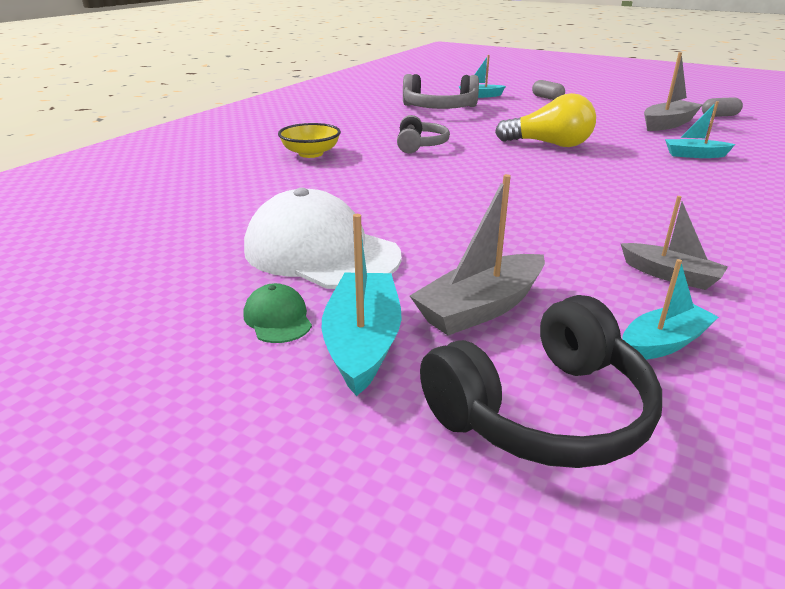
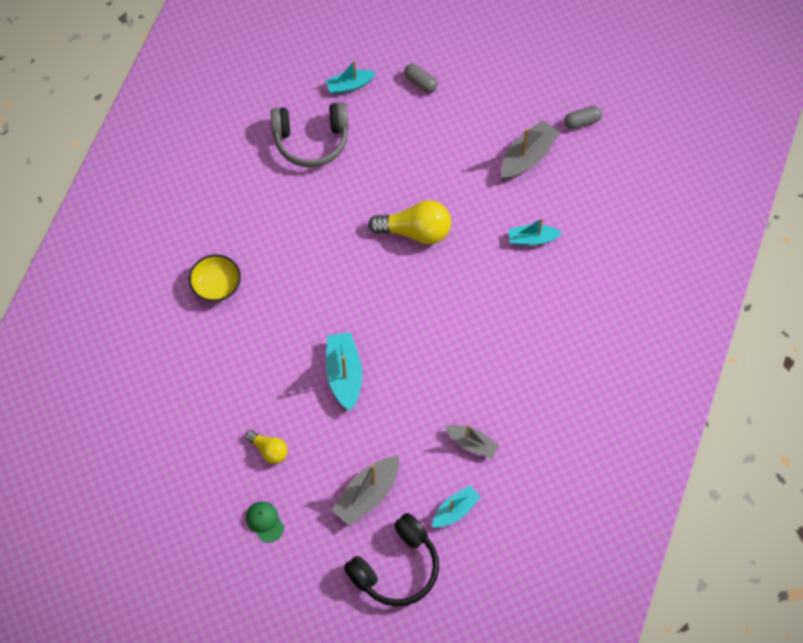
camera: 10 degrees left, 35 degrees up
(321, 252) = (269, 450): white cap -> yellow light bulb
(363, 343) = (312, 534): turquoise boat -> turquoise boat (344, 374)
(420, 145) = (305, 250): grey headphones -> none

